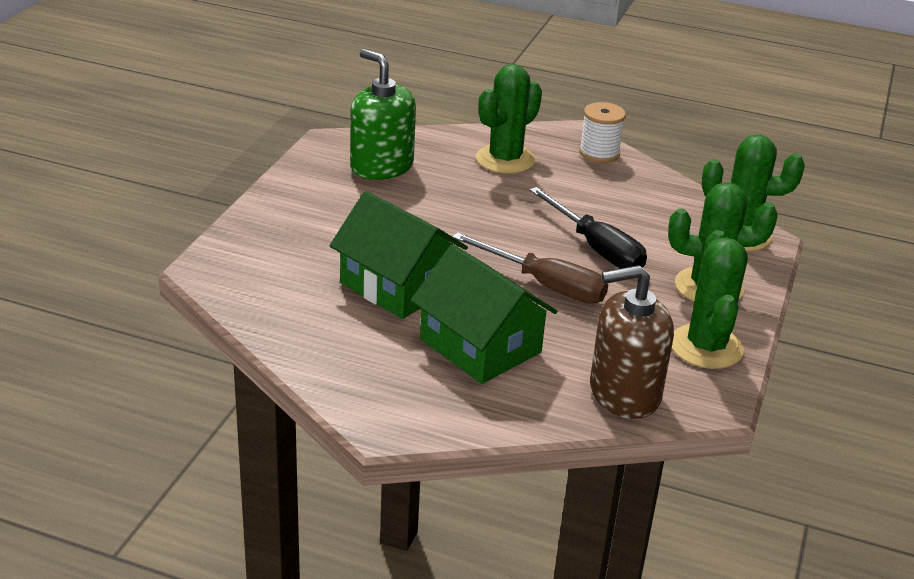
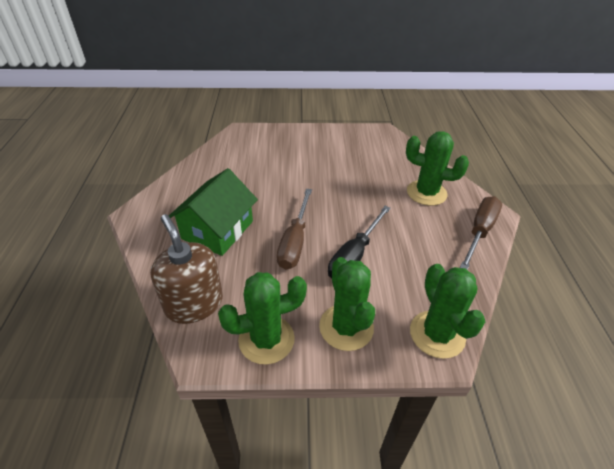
camera: 70 degrees right, 10 degrees up
(381, 166) = (373, 152): green soap dispenser -> none
(397, 285) = (260, 187): green house -> none
(599, 153) = (479, 231): white spool -> brown screwdriver

